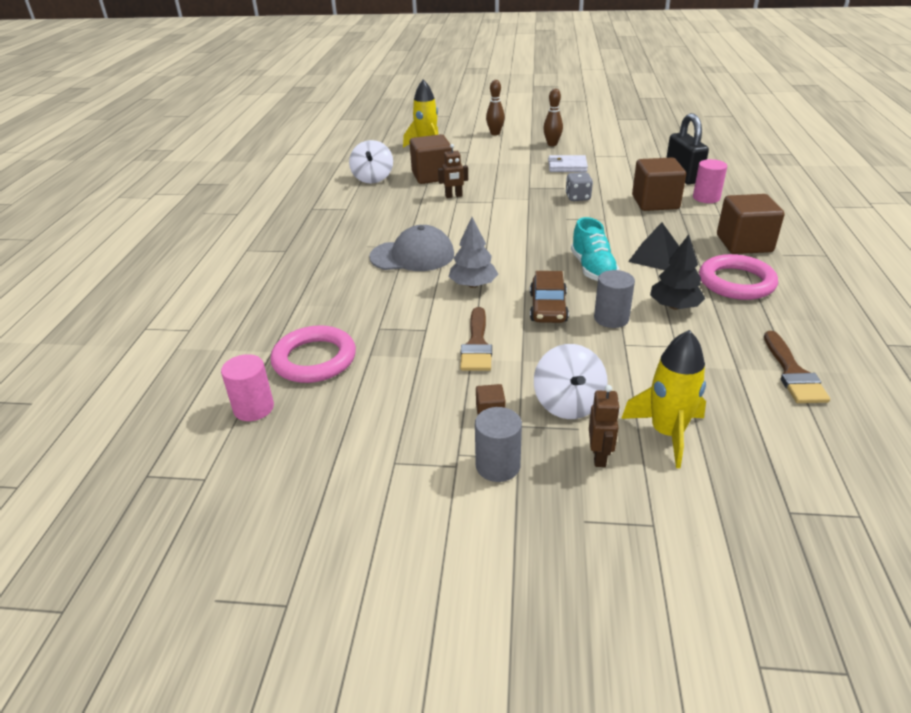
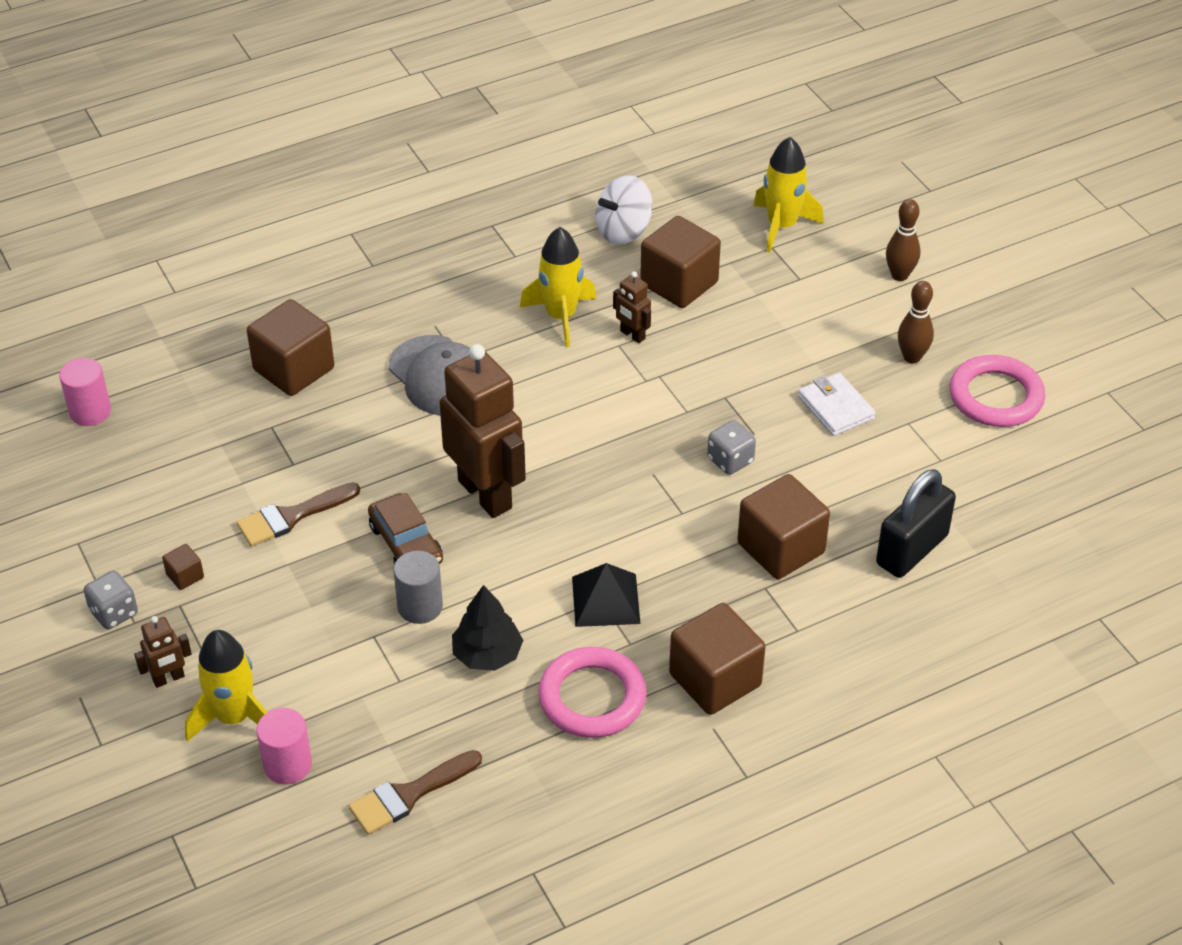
camera: 55 degrees right, 10 degrees up
(314, 359) = (186, 409): pink ring -> pink ring (995, 397)
(336, 303) = (294, 369): none -> brown cube
(413, 209) = (561, 316): none -> yellow rocket
(473, 285) = (410, 459): grey tree -> none
(498, 466) = (114, 613): grey cylinder -> grey dice
(531, 269) = (485, 494): none -> brown robot
(548, 307) = (406, 544): brown car -> brown car turned 90 degrees counterclockwise
(568, 403) = (235, 627): white spinning top -> none
(592, 269) = (527, 550): turquoise shoe -> none
(706, 198) = (845, 600): pink cylinder -> pink cylinder (288, 765)

